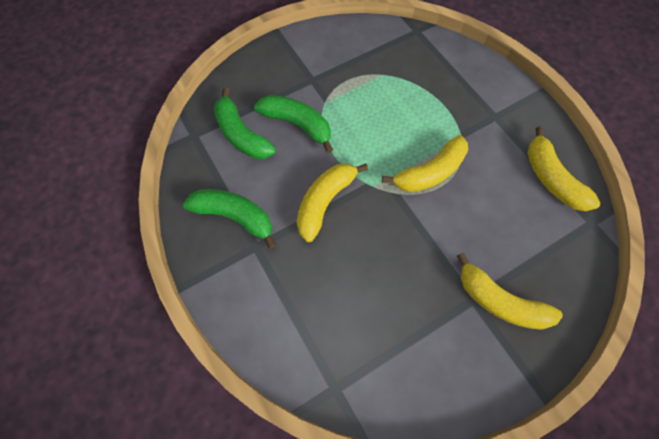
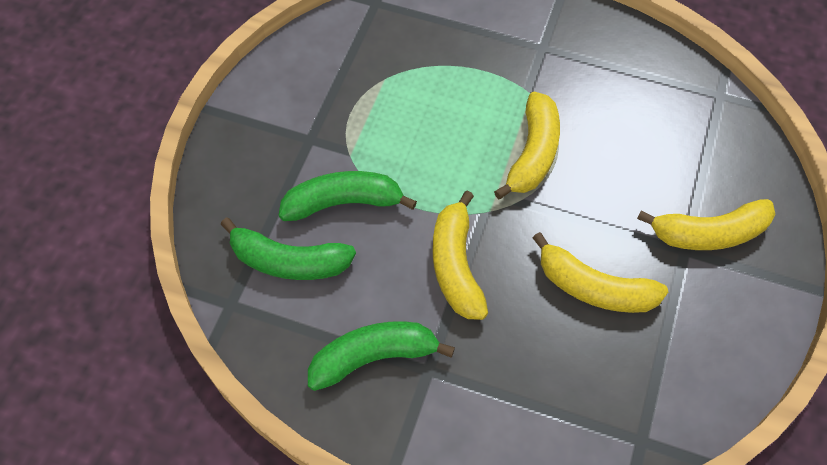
camera: 40 degrees left, 5 degrees down
(551, 178) = (650, 76): yellow banana -> yellow banana (594, 287)

